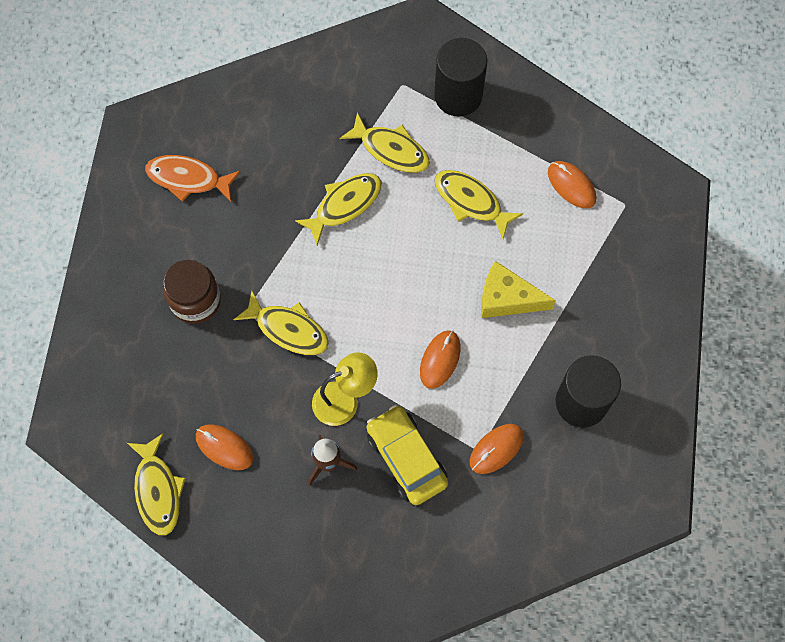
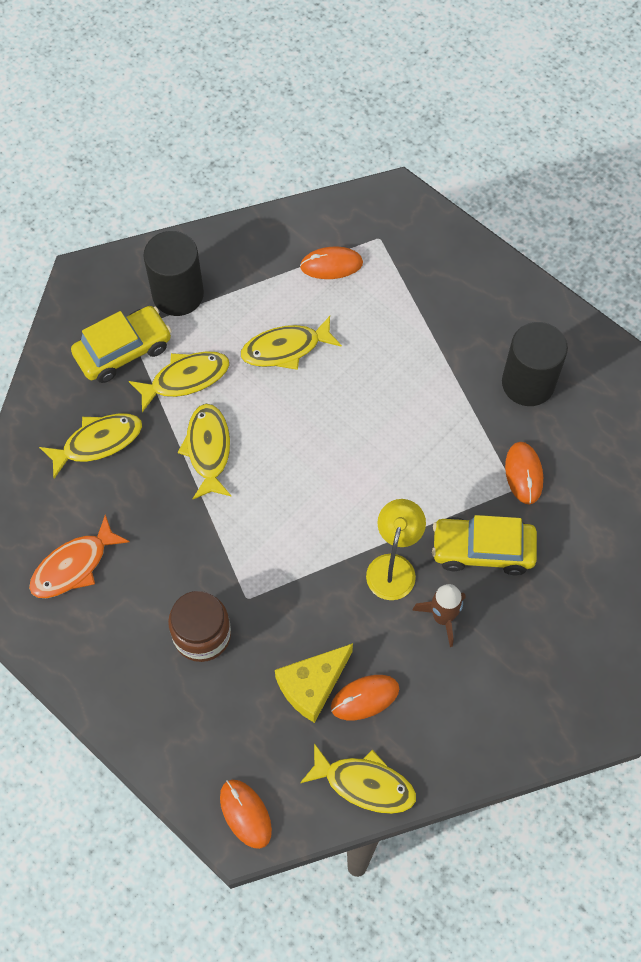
camera: 55 degrees left, 5 degrees down
(288, 329) = (291, 572): yellow fish -> yellow fish (98, 442)
(381, 92) = (123, 351): none -> yellow car
(440, 360) = (412, 466): orange mouse -> orange mouse (245, 814)
(507, 299) = (395, 379): yellow cheese -> yellow cheese (312, 685)

